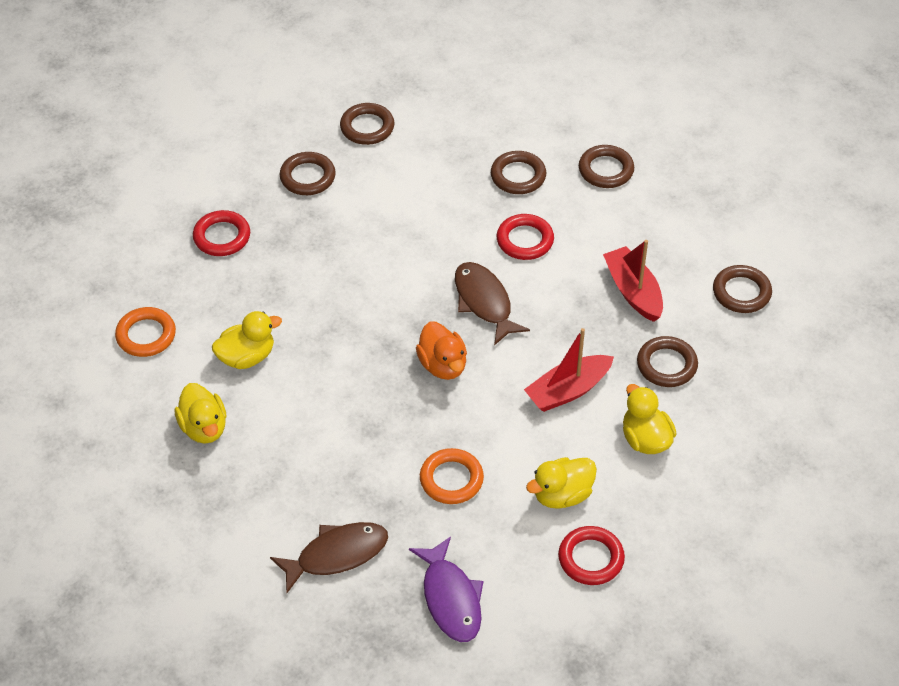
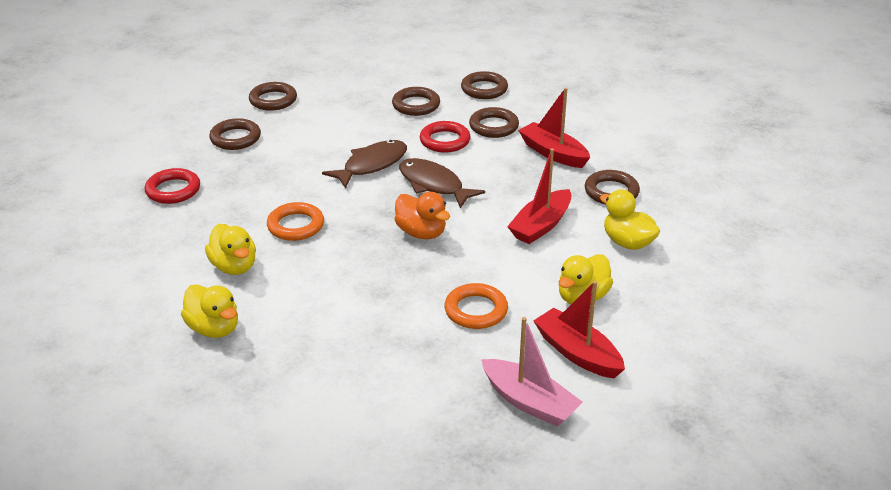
camera: 20 degrees left, 15 degrees down
(146, 335) = (126, 272): orange ring -> orange ring (296, 225)
(247, 357) = (234, 266): yellow duck -> yellow duck turned 105 degrees clockwise
(337, 555) = (397, 396): brown fish -> brown fish (372, 165)
(450, 598) = (529, 402): purple fish -> pink boat
(522, 559) = (577, 353): none -> red boat
(591, 558) = (638, 337): red ring -> none
(741, 292) = (638, 137): brown ring -> brown ring (493, 126)

